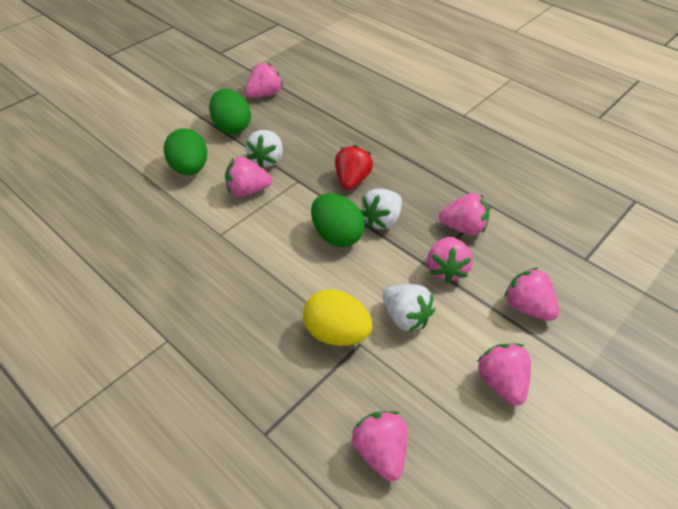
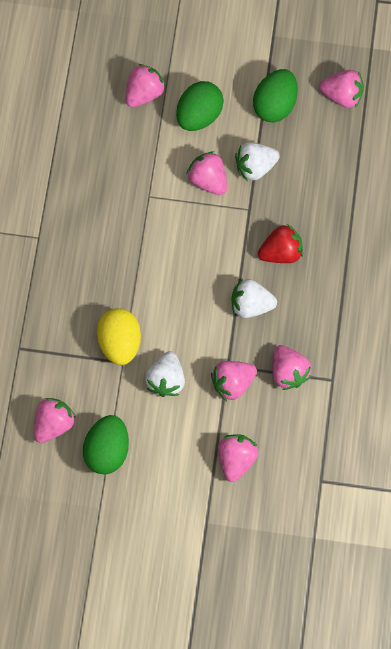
camera: 55 degrees right, 25 degrees up
(337, 235) = (209, 281): green egg -> green egg (107, 449)
(501, 382) = (155, 471): pink strawberry -> pink strawberry (144, 93)

